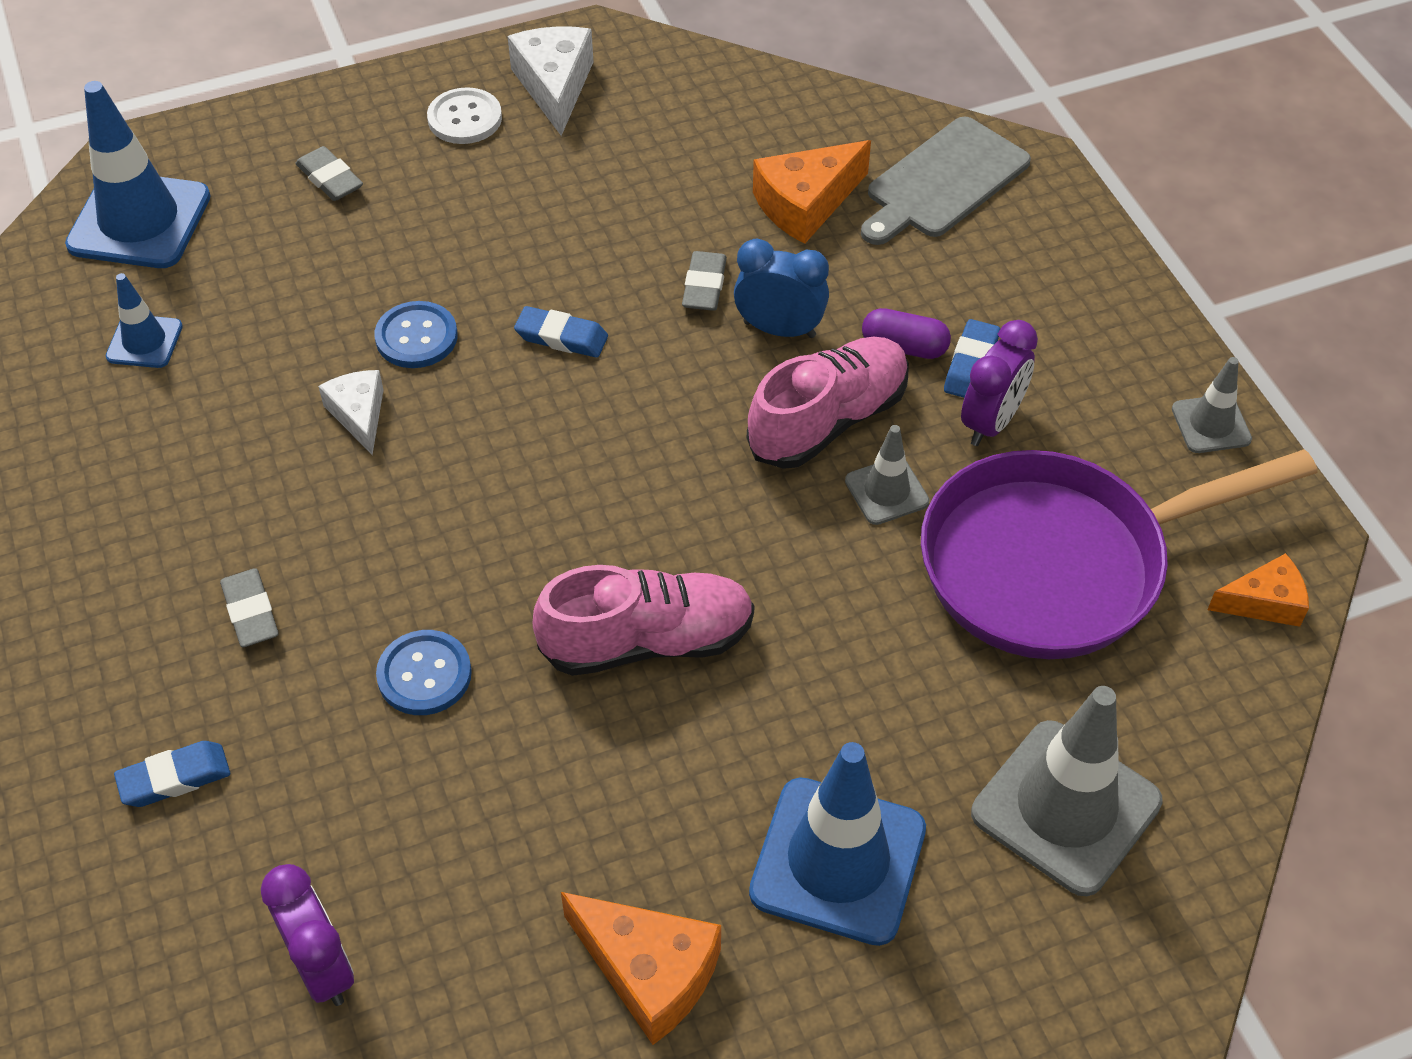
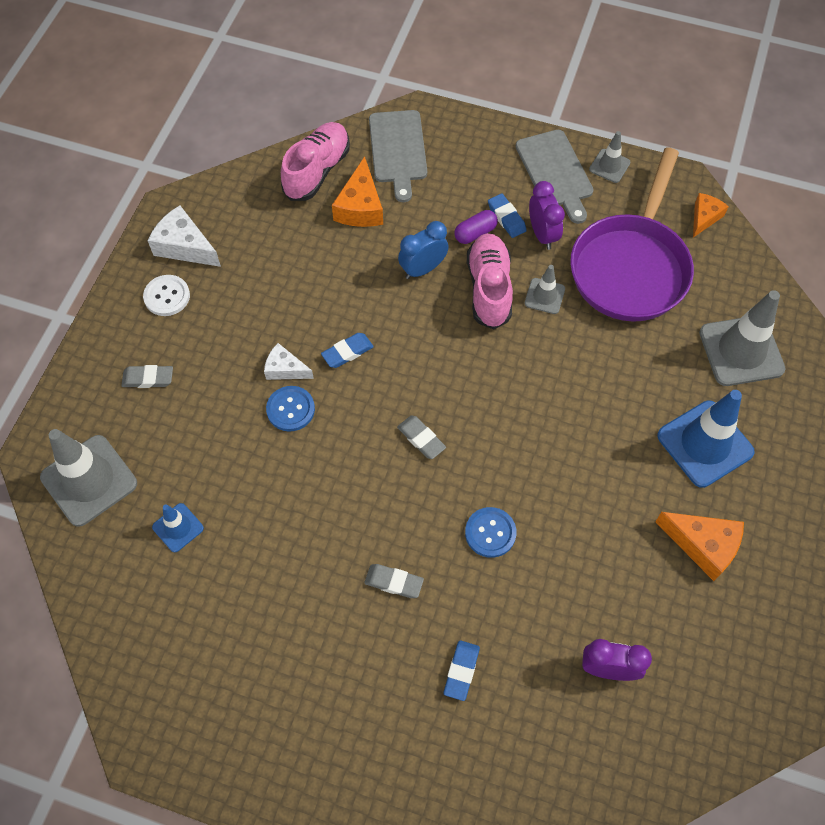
camera: 50 degrees left, 10 degrees up
(139, 221) = (89, 480): blue traffic cone -> grey traffic cone
(359, 415) = (316, 464): white cheese -> white cheese (285, 369)
(647, 641) = (545, 436): pink shoe -> pink shoe (317, 171)
(649, 971) = (703, 545): orange cheese -> orange cheese turned 45 degrees clockwise
(704, 286) = (371, 278): grey eraser -> grey eraser (421, 439)
(1118, 369) = (555, 172): none -> grey cutting board

